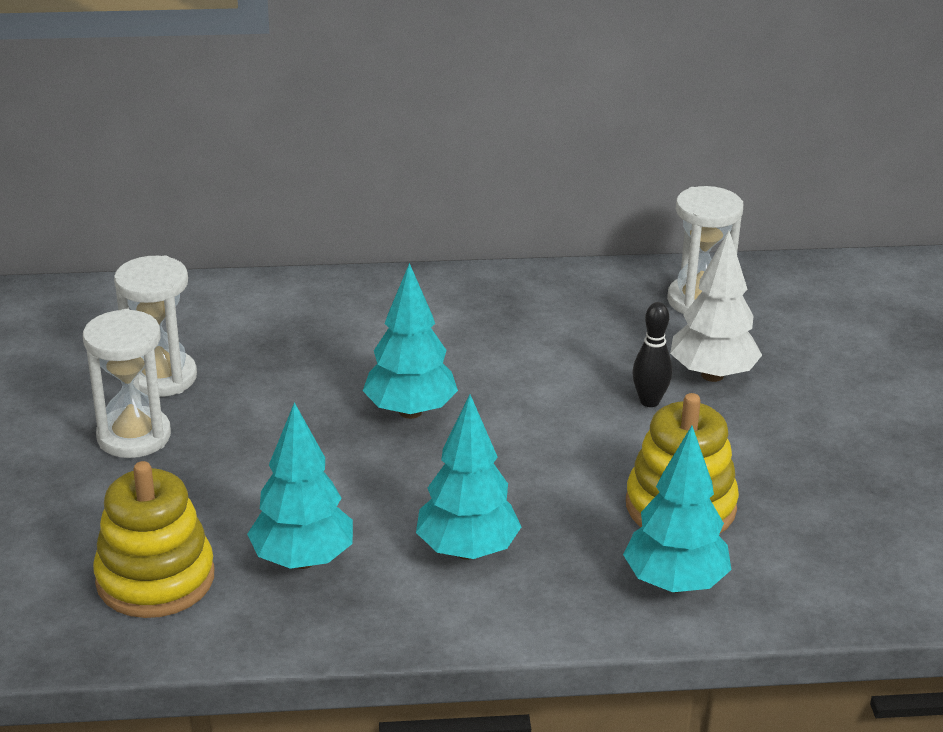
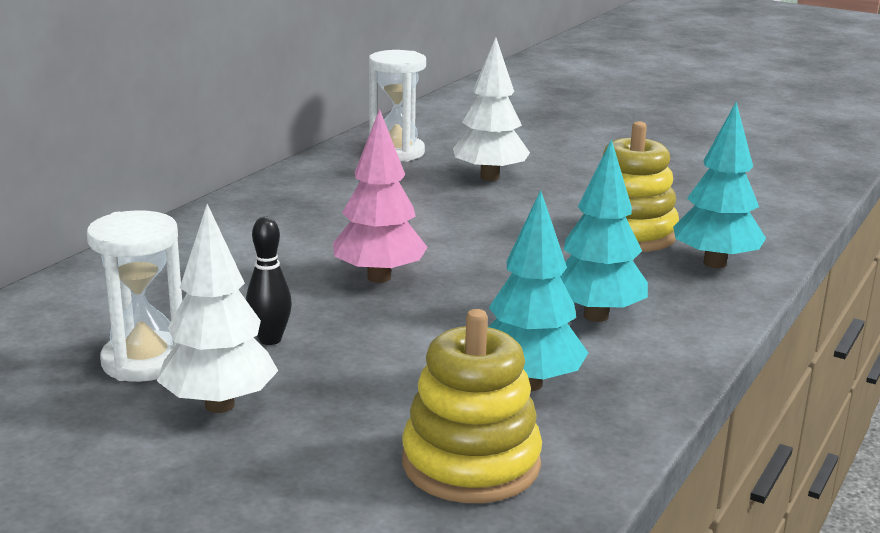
camera: 55 degrees left, 10 degrees down
(134, 436) = (219, 405): white hourglass -> white tree
(410, 411) = (379, 277): turquoise tree -> pink tree
(649, 401) = (492, 202): black bowling pin -> black bowling pin (270, 339)

